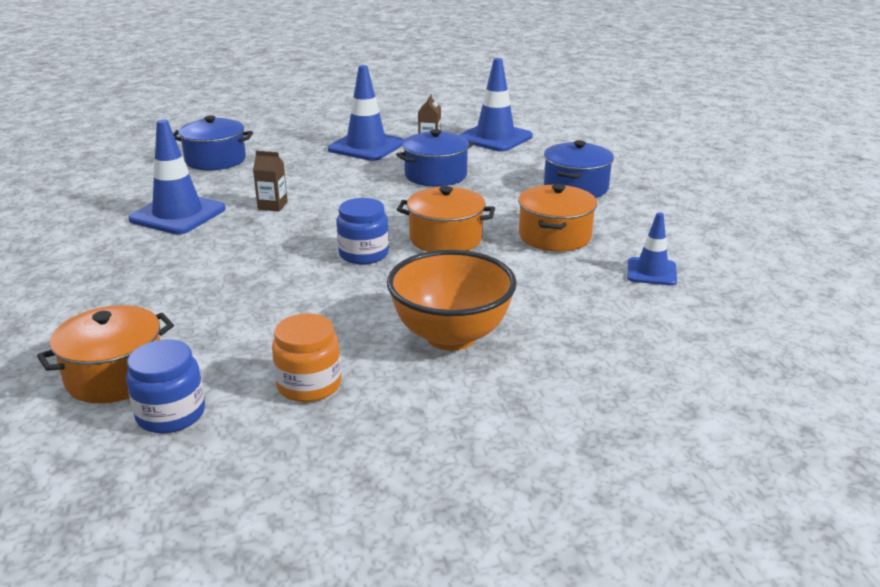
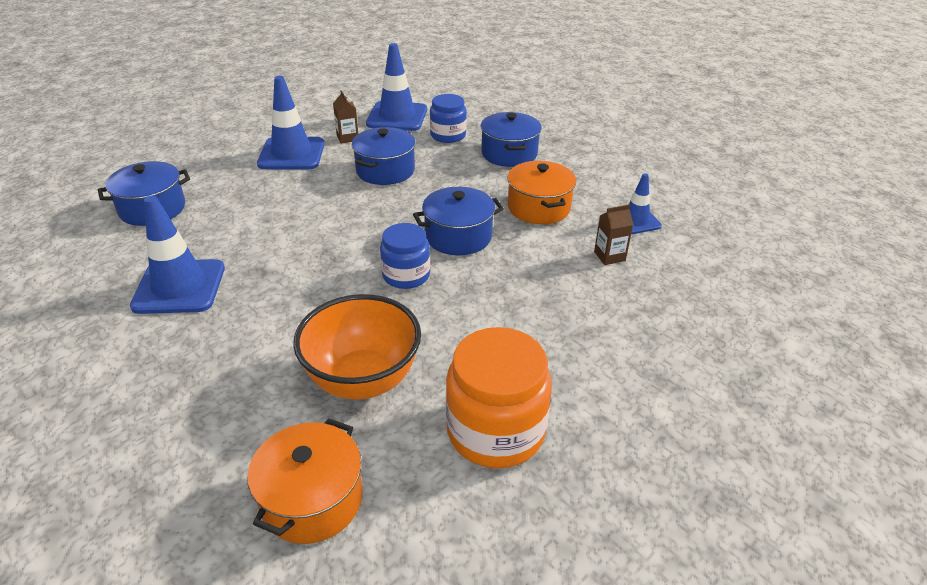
camera: 30 degrees left, 10 degrees up
(171, 414) = (409, 517): blue jar -> blue jar (448, 135)
(272, 206) = (268, 247): brown carton -> brown carton (609, 256)
(309, 385) = (495, 431): orange jar -> orange jar, size x1.62
(446, 239) = (458, 236): orange pot -> blue pot
(451, 336) = (557, 335): orange bowl -> orange bowl (363, 380)

